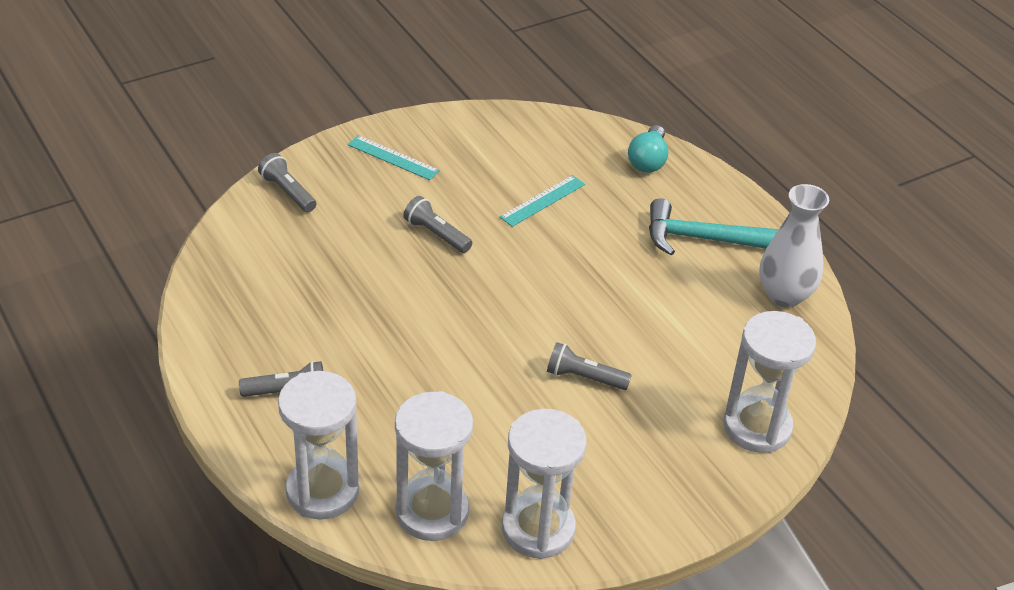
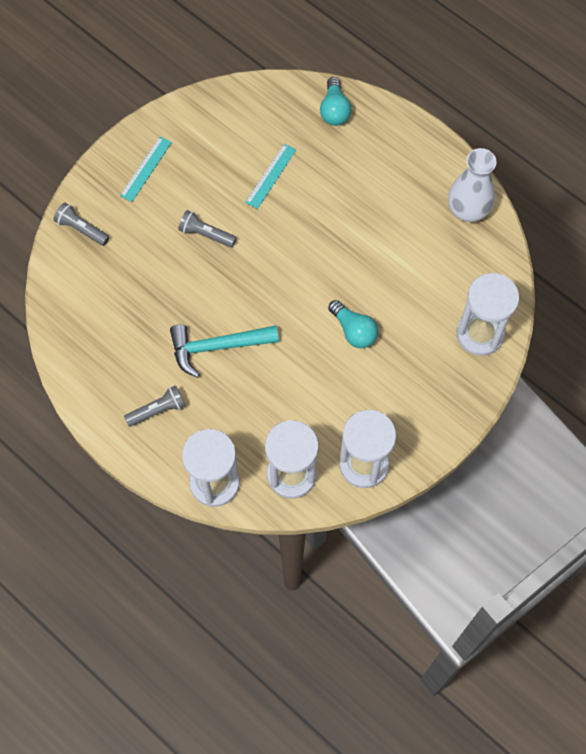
camera: 15 degrees left, 25 degrees up
(393, 157) = (145, 169): turquoise ruler -> turquoise ruler turned 75 degrees counterclockwise
(584, 378) = (353, 330): grey flashlight -> turquoise light bulb
(702, 238) = (396, 175): turquoise hammer -> turquoise hammer (217, 347)

